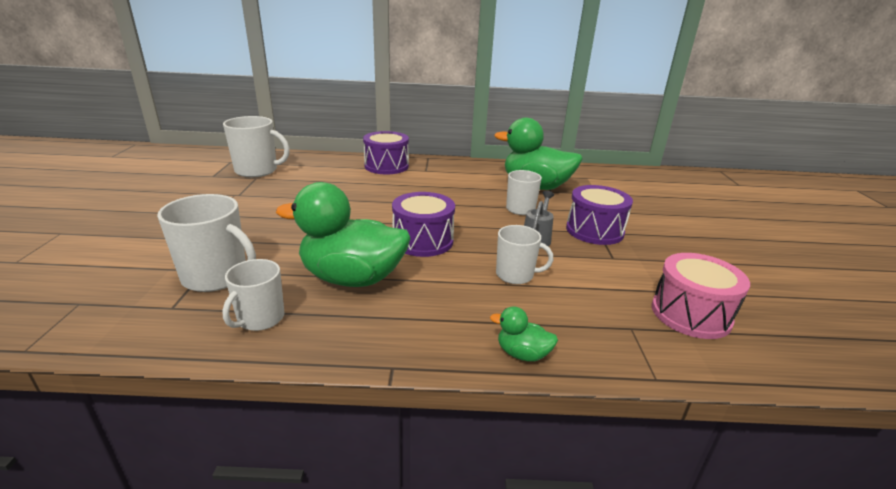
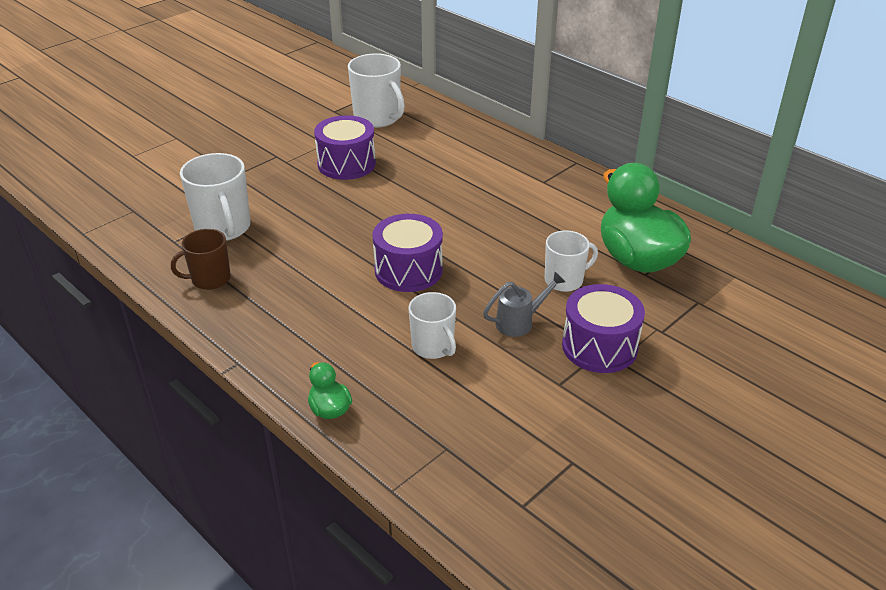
camera: 45 degrees right, 10 degrees up
(260, 318) = (210, 279): white mug -> brown mug
(352, 278) = (305, 278): green duck -> none
(386, 166) = (509, 158): purple drum -> purple drum (346, 164)
(690, 314) = (524, 474): pink drum -> none

